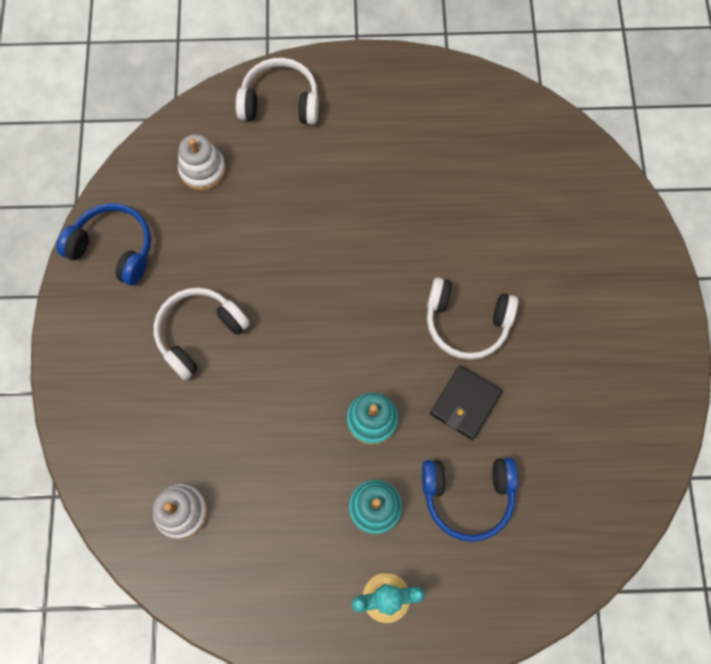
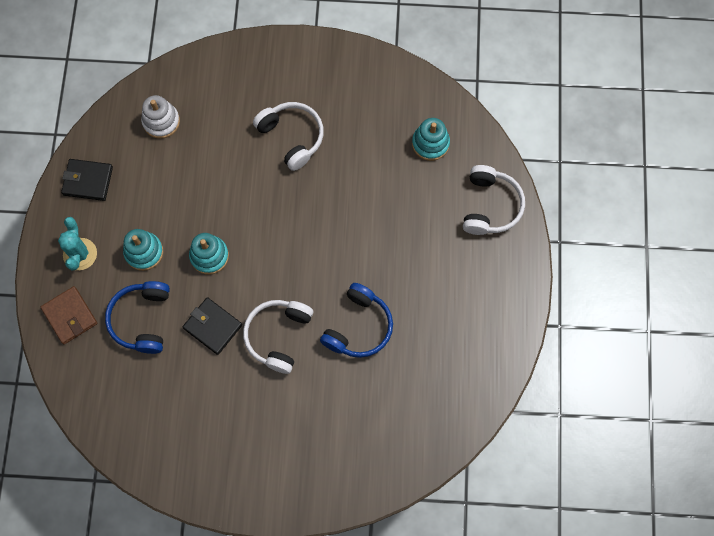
camera: 95 degrees right, 0 degrees up
(114, 248) = (367, 78): blue headphones -> blue headphones (358, 327)
(202, 170) = (430, 143): white stacking toy -> turquoise stacking toy
(277, 605) = (88, 181): none -> black wallet
(475, 596) = (70, 316): none -> brown wallet

